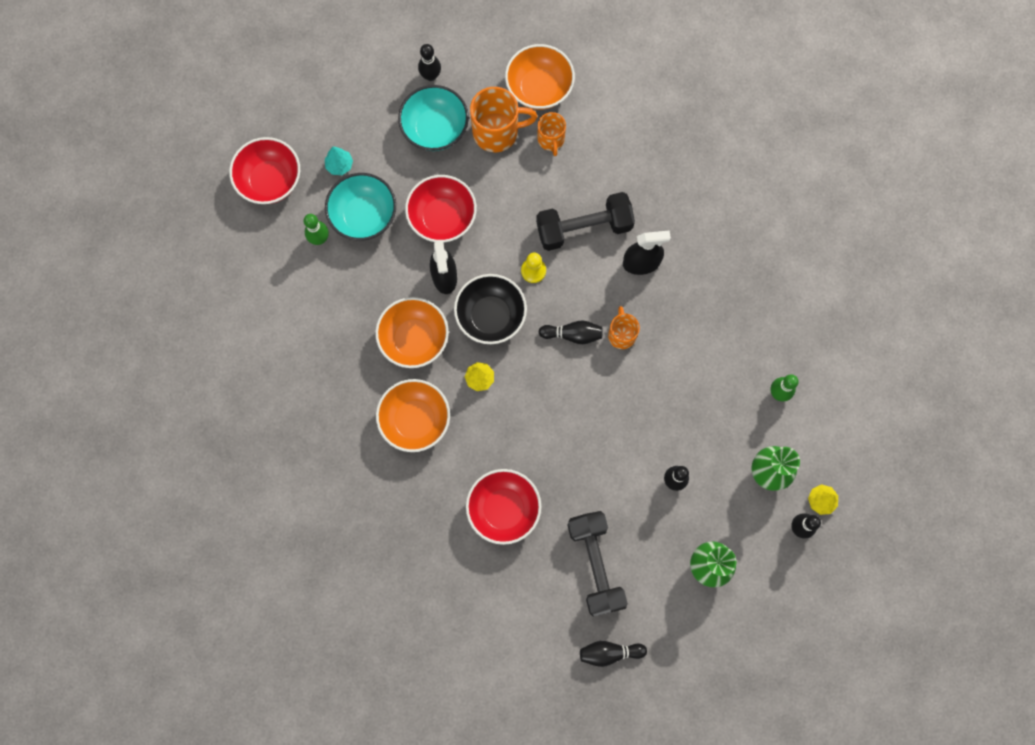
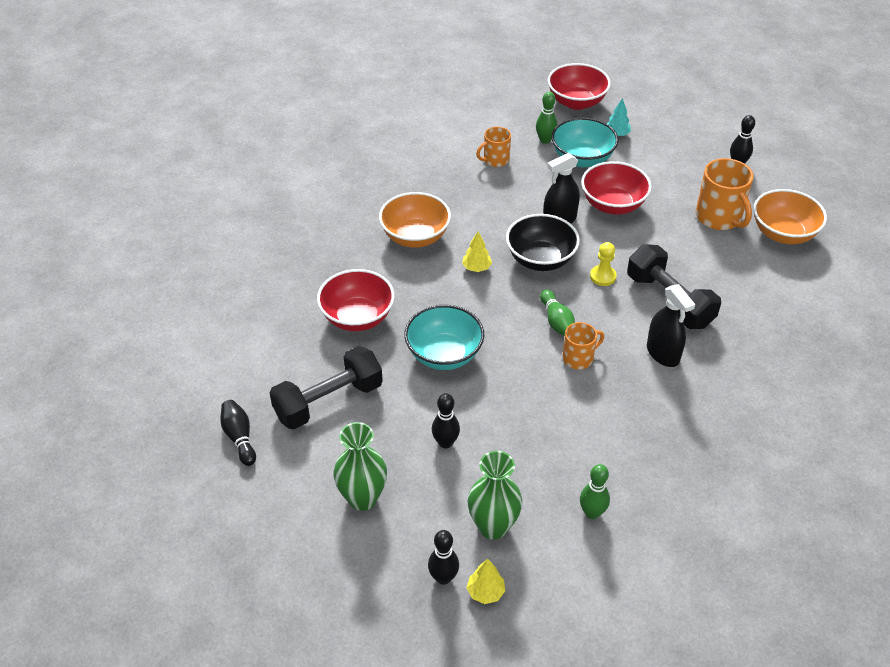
camera: 70 degrees right, 30 degrees down
(414, 339) = (490, 217): orange bowl -> none
(435, 129) = (691, 179): turquoise bowl -> turquoise bowl (444, 354)
(551, 140) = (739, 255): orange mug -> orange mug (495, 160)
(573, 334) = (557, 321): black bowling pin -> green bowling pin

